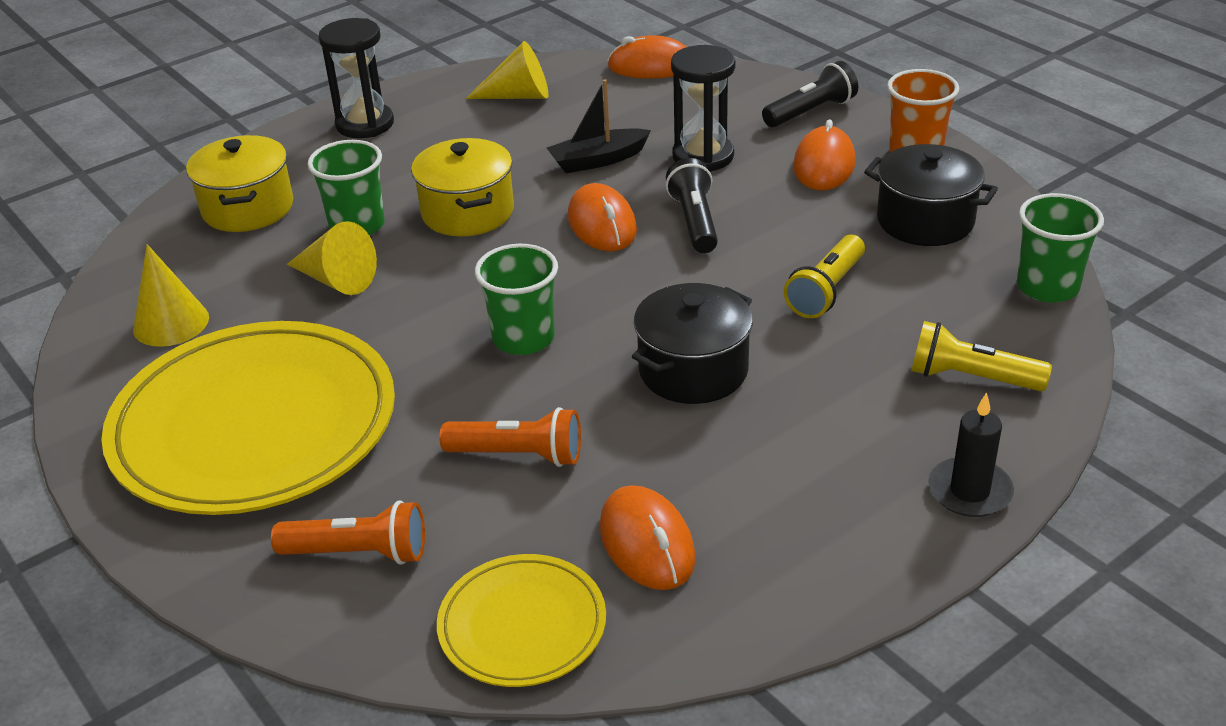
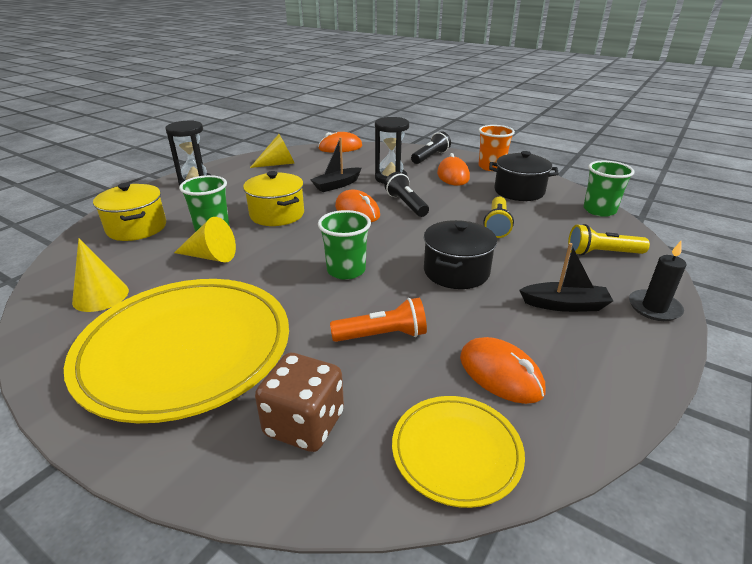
camera: 20 degrees left, 5 degrees down
(359, 552) = (304, 424): orange flashlight -> brown dice
(825, 459) = (564, 305): none -> black boat

